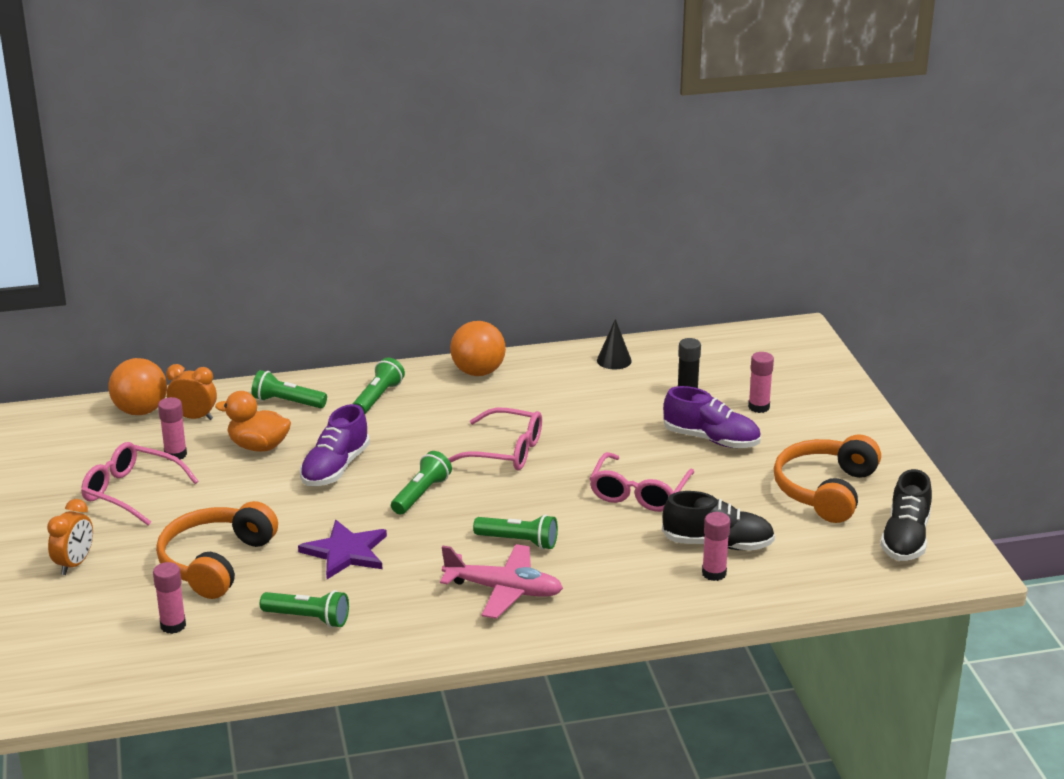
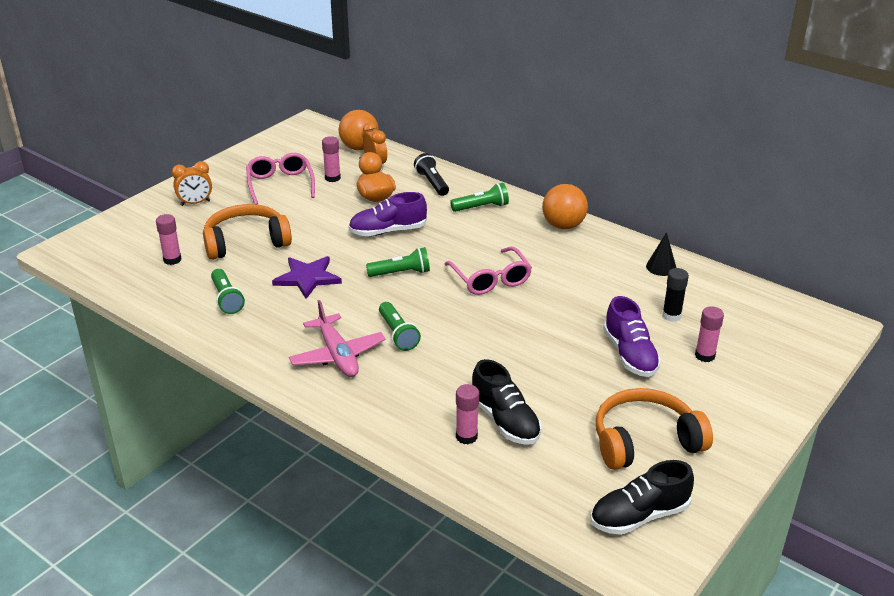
camera: 50 degrees right, 5 degrees up
(287, 402) = (432, 183): green flashlight -> black flashlight
(639, 493) = (518, 355): pink glasses -> none

